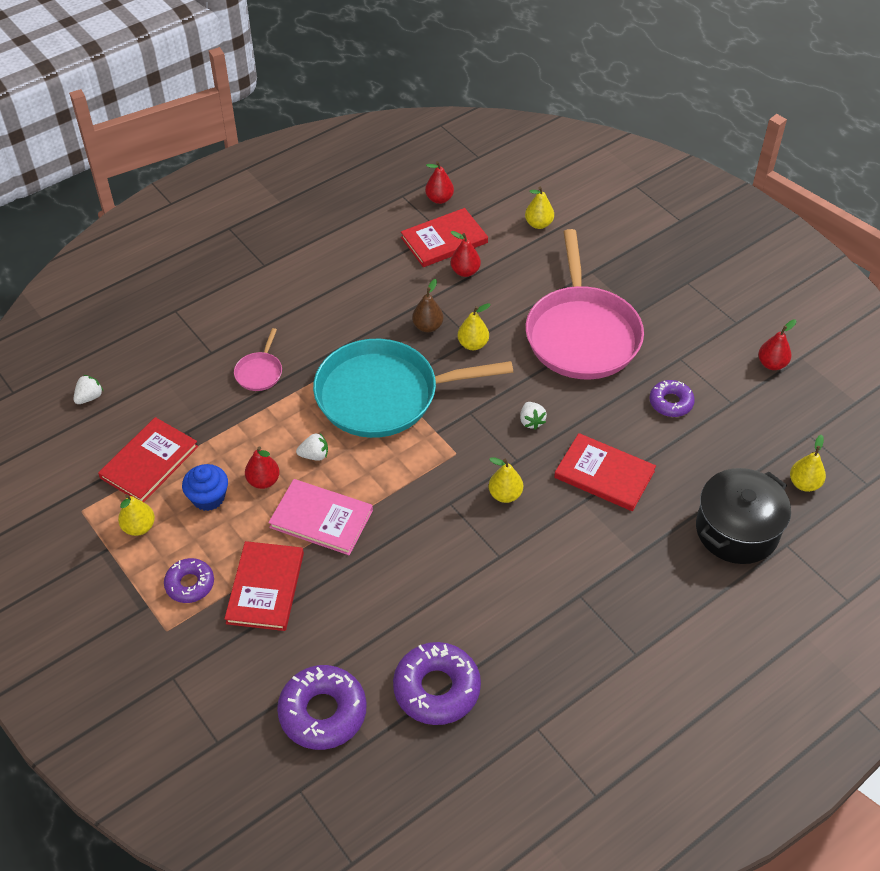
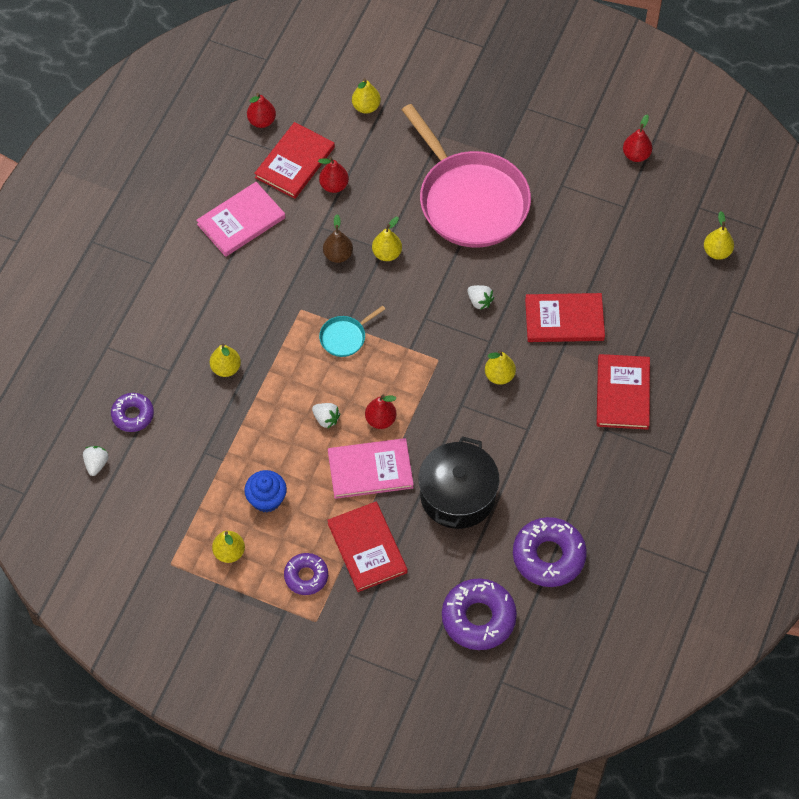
camera: 30 degrees left, 10 degrees up
(149, 462) = (194, 494): red book -> red book (622, 393)
(259, 372) = (226, 368): pink pan -> yellow pear
(263, 481) = (301, 462): red pear -> red pear (380, 420)
(314, 455) = (326, 419): white strawberry -> white strawberry turned 75 degrees clockwise
(363, 265) = (241, 221): none -> pink book
(383, 395) = (345, 337): turquoise pan -> turquoise pan, size x0.40
(671, 402) = (578, 230): purple donut -> purple donut (133, 415)
(737, 530) = (689, 316): black pot -> black pot (457, 495)

